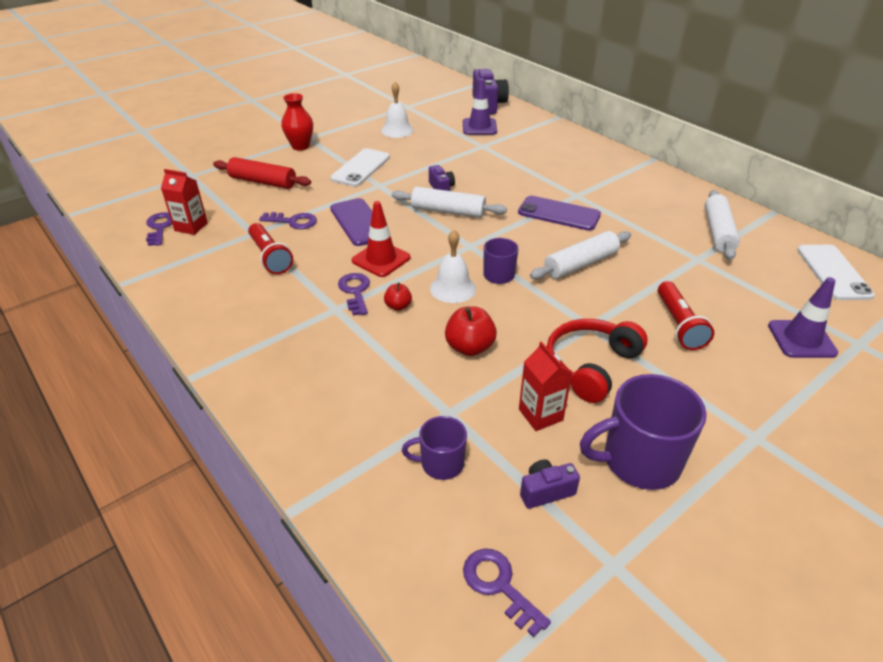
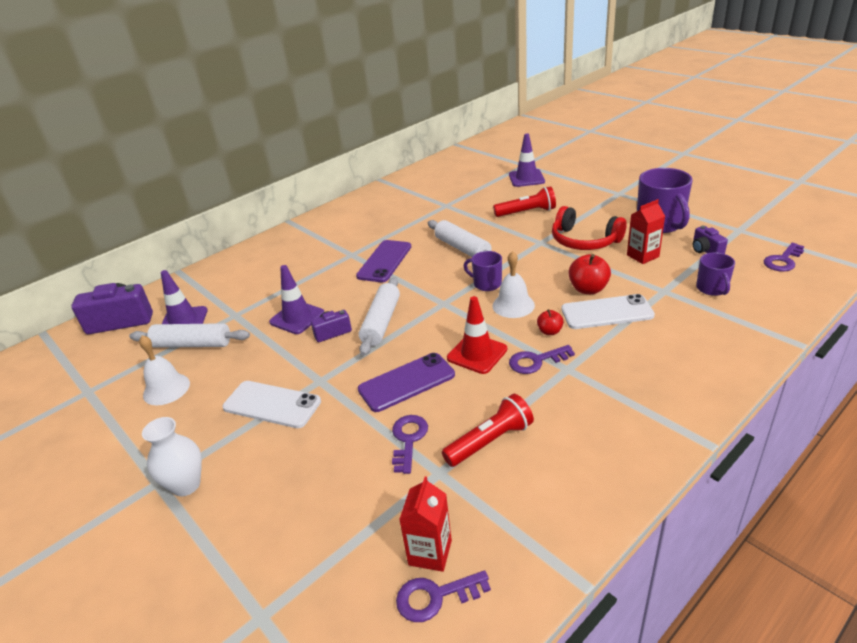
camera: 90 degrees left, 5 degrees down
(263, 182) = (297, 502): red rolling pin -> none
(300, 146) = (186, 485): red vase -> white vase
(469, 172) = (297, 318): none -> purple traffic cone
(718, 232) = (409, 198): white rolling pin -> white rolling pin (192, 344)
(833, 272) = (453, 166): white phone -> white phone (607, 312)

